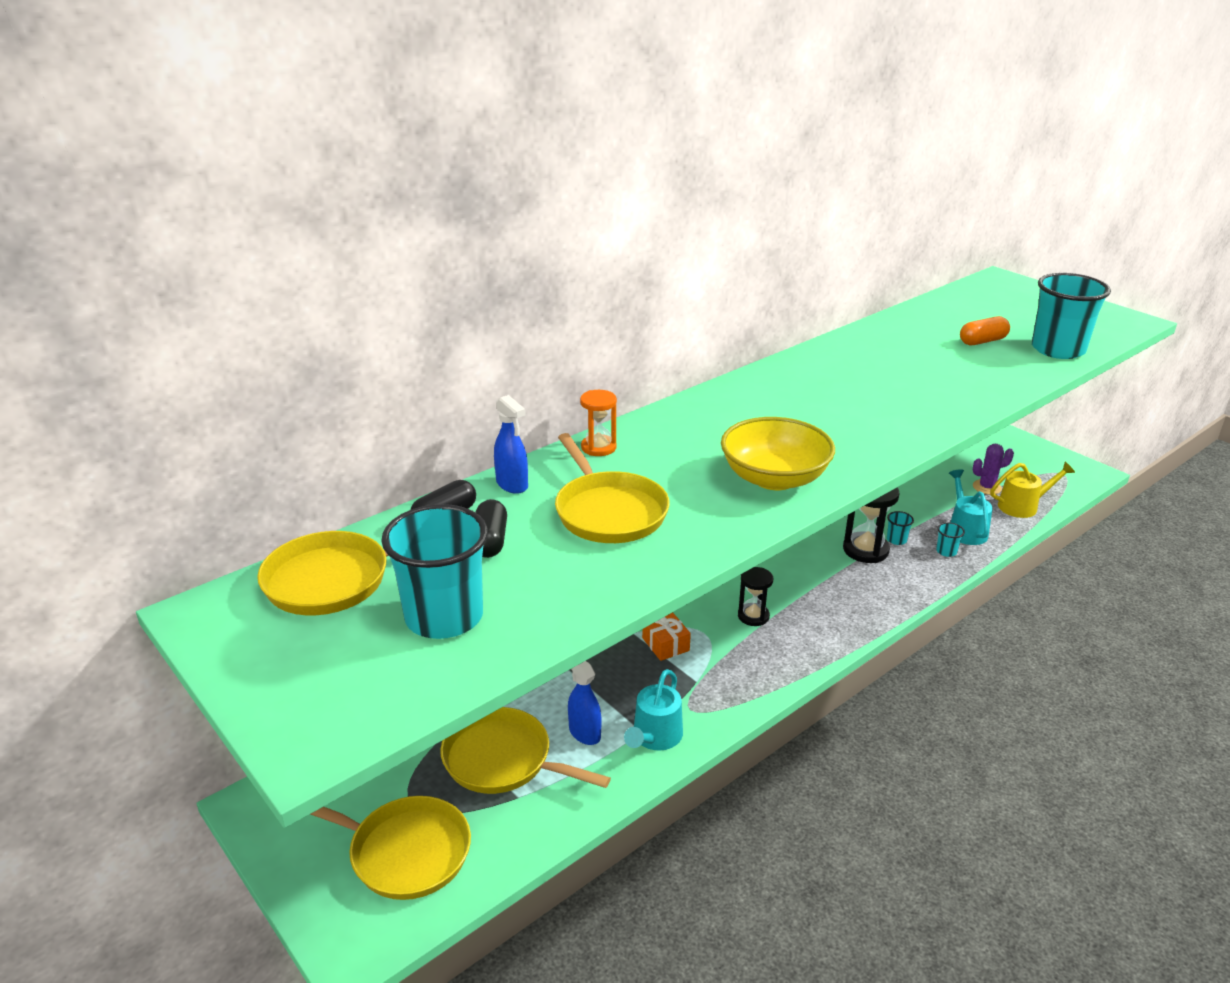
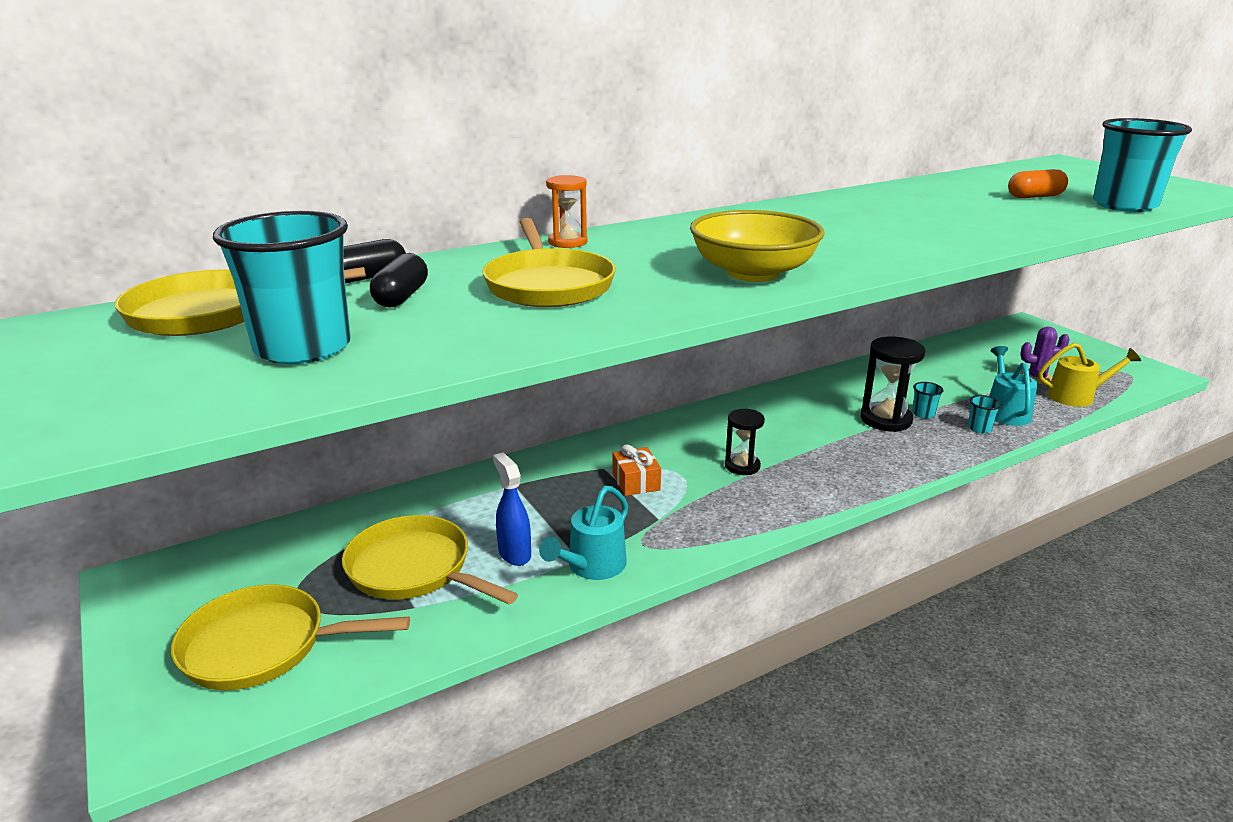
camera: 10 degrees right, 5 degrees down
(404, 852) = (263, 646): yellow pan -> yellow pan turned 150 degrees clockwise
(512, 485) = (457, 261): blue spray bottle -> none

